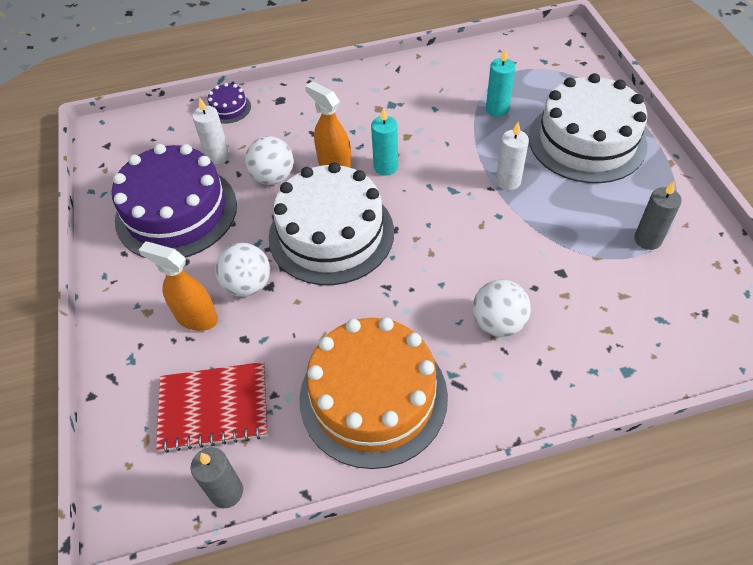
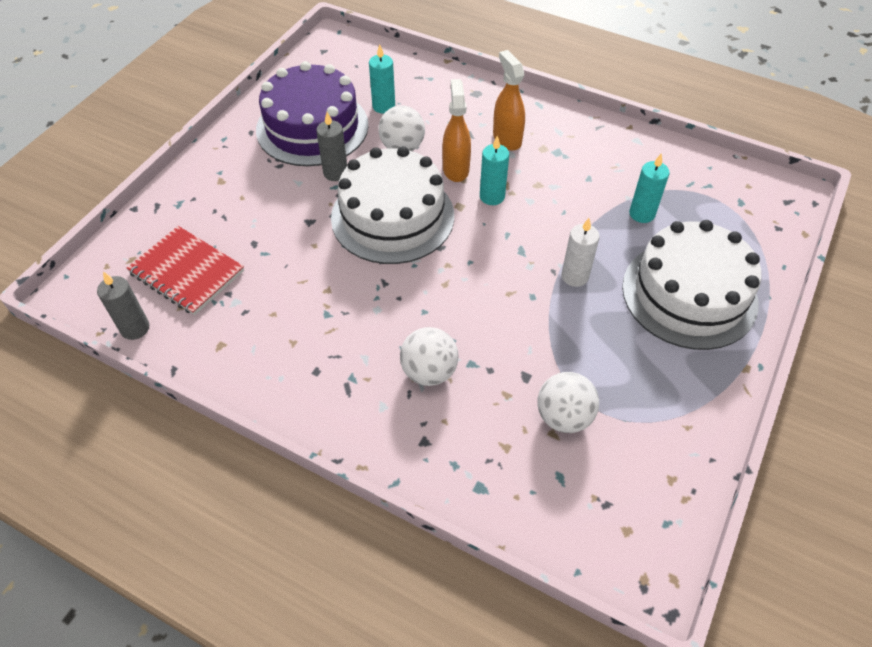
camera: 40 degrees right, 0 degrees up
(196, 317) = (243, 207): orange spray bottle -> orange spray bottle (507, 139)
(218, 156) = (383, 106): white candle -> turquoise candle
(229, 108) = (432, 76): purple cake -> none
(248, 285) = (297, 210): white ball -> white ball (563, 417)
(373, 397) = (284, 347): orange cake -> none
(647, 239) = (634, 410): grey candle -> grey candle (335, 173)

